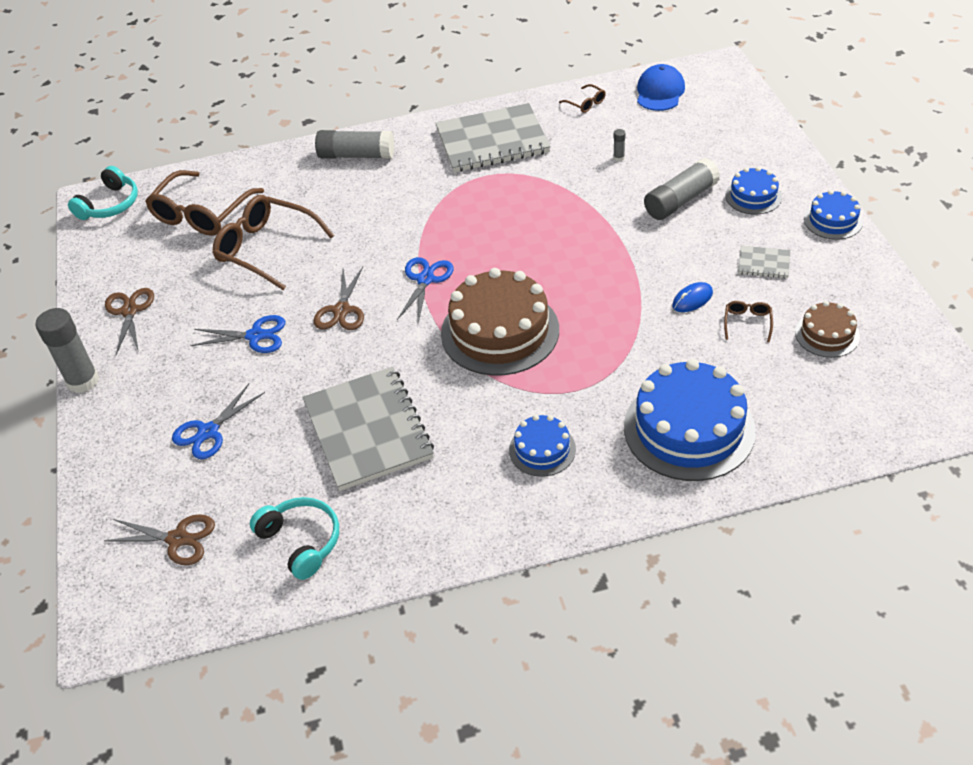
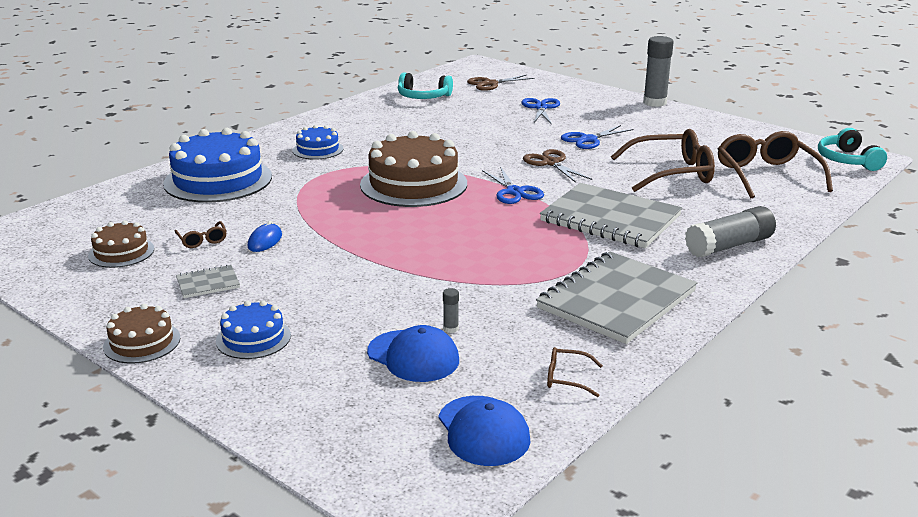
camera: 140 degrees right, 20 degrees down
(129, 311) = (695, 127): brown scissors -> none
(368, 430) = (444, 130): grey notebook -> grey notebook (610, 219)
(659, 146) = (413, 356): none -> blue cap
(680, 200) = (338, 309): grey glue stick -> none
(833, 220) = (142, 342): blue cake -> brown cake

